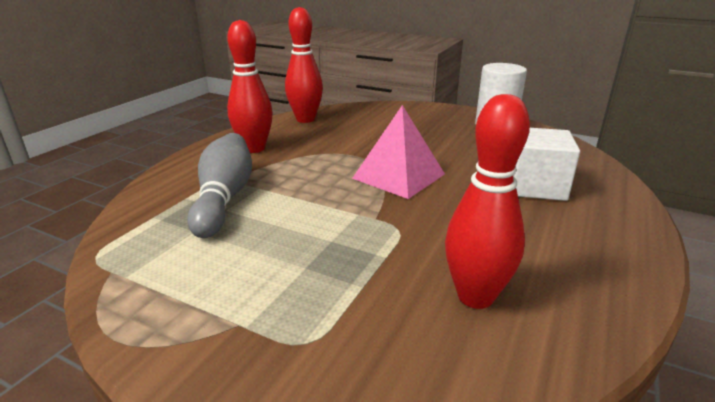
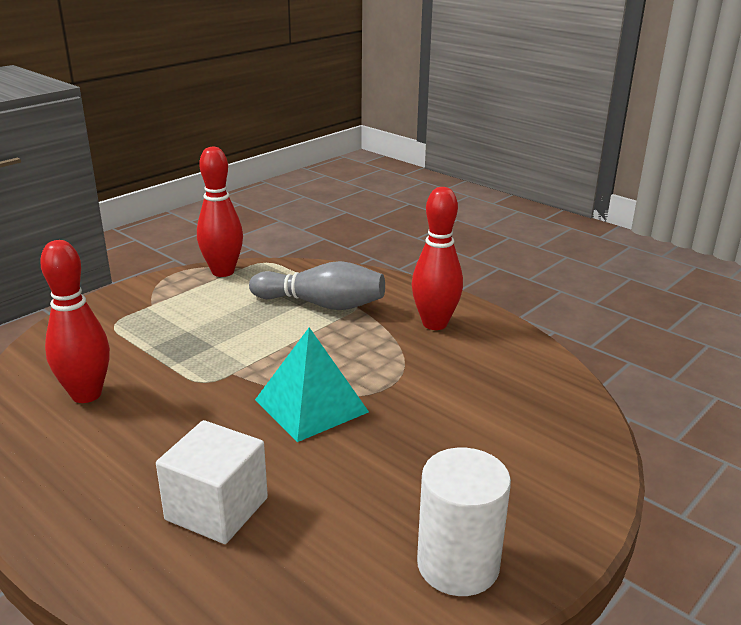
camera: 105 degrees right, 0 degrees up
(305, 119) = (532, 366): red bowling pin -> red bowling pin (223, 272)
(399, 176) = (311, 405): pink pyramid -> turquoise pyramid

